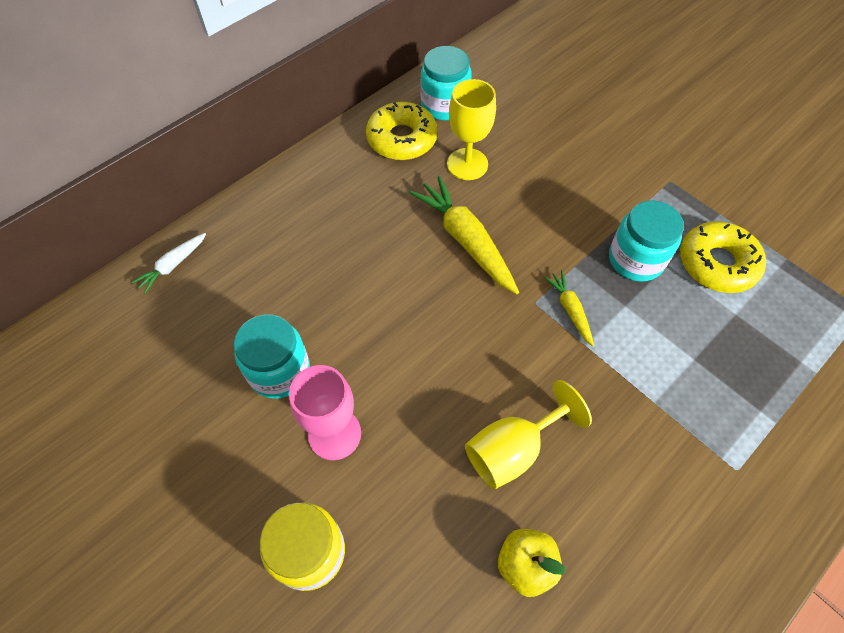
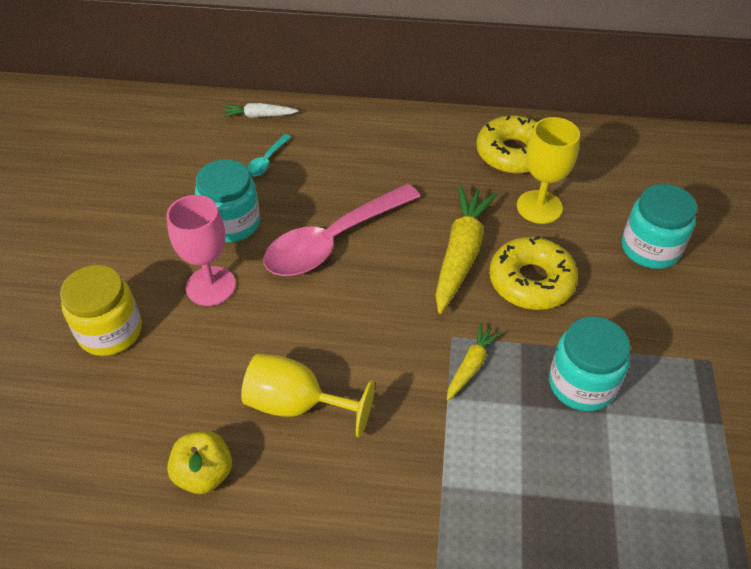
camera: 50 degrees right, 10 degrees down
(234, 297) = (266, 161): none -> turquoise spoon
(373, 312) = (333, 241): none -> pink spoon
(444, 105) = (582, 155): turquoise jar -> turquoise jar (650, 248)
(717, 264) = (656, 454): yellow donut -> yellow donut (531, 281)

